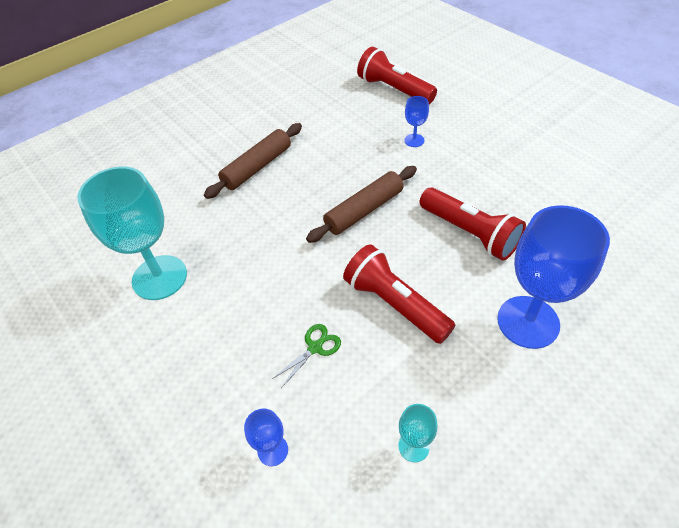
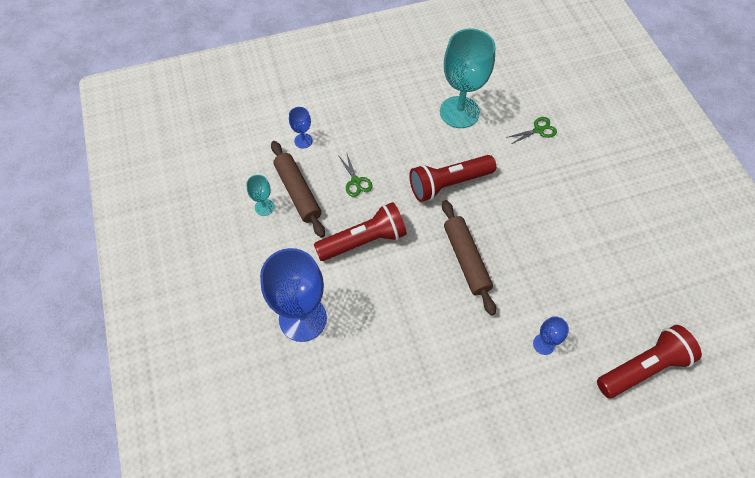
camera: 110 degrees right, 10 degrees up
(168, 201) = (539, 130): none -> green scissors
(257, 167) = (556, 200): brown rolling pin -> brown rolling pin (298, 192)
(470, 233) = (403, 327): red flashlight -> red flashlight (448, 184)

